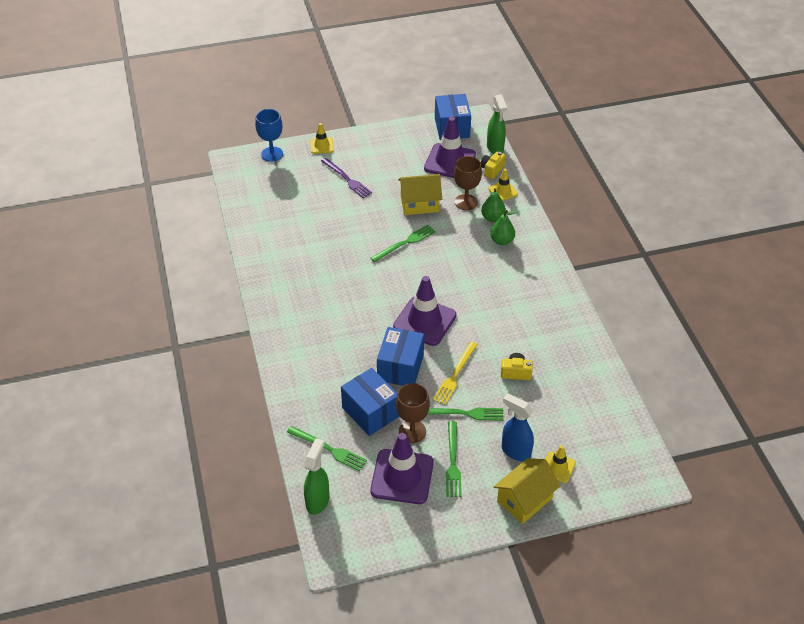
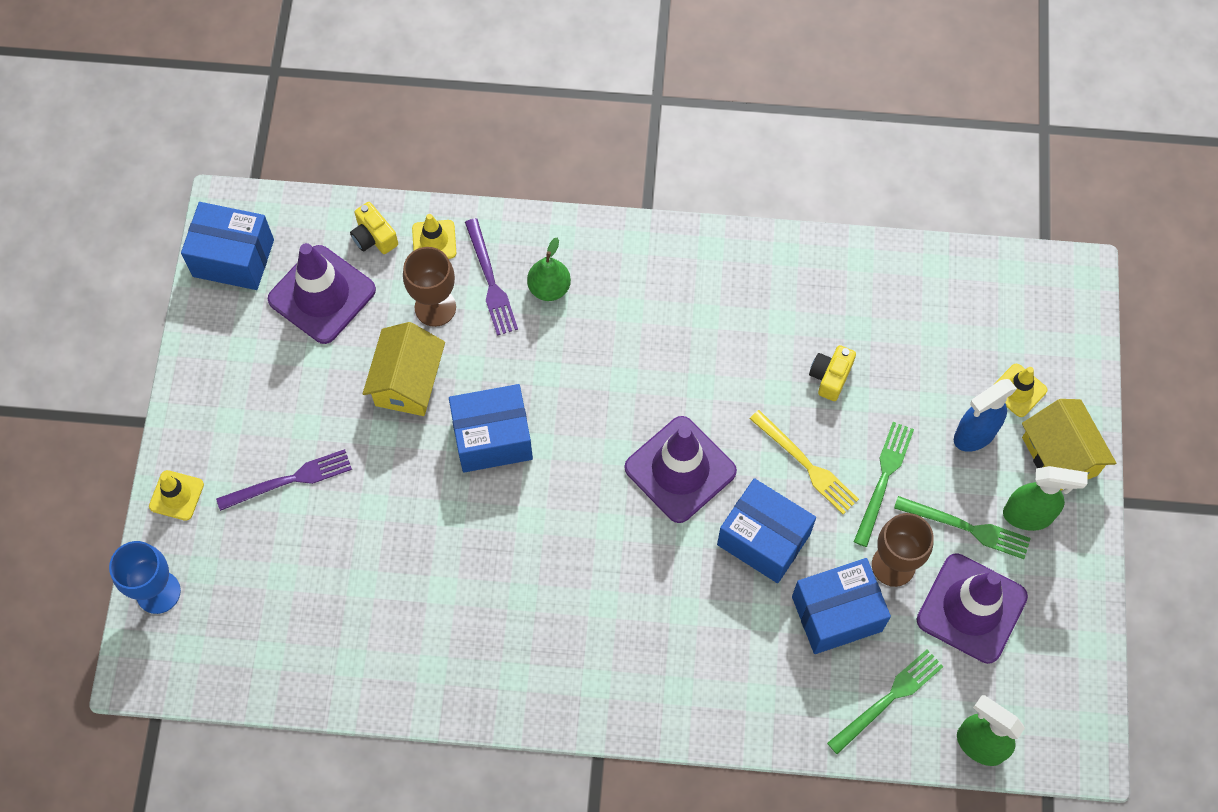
camera: 70 degrees left, 20 degrees up
(405, 243) = (492, 438): green fork -> blue box
(492, 218) = (490, 281): green pear -> purple fork
(495, 148) = (320, 210): green spray bottle -> green spray bottle (1028, 516)

